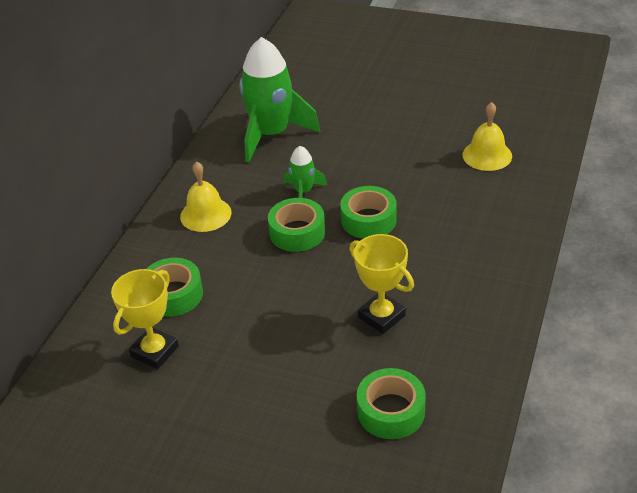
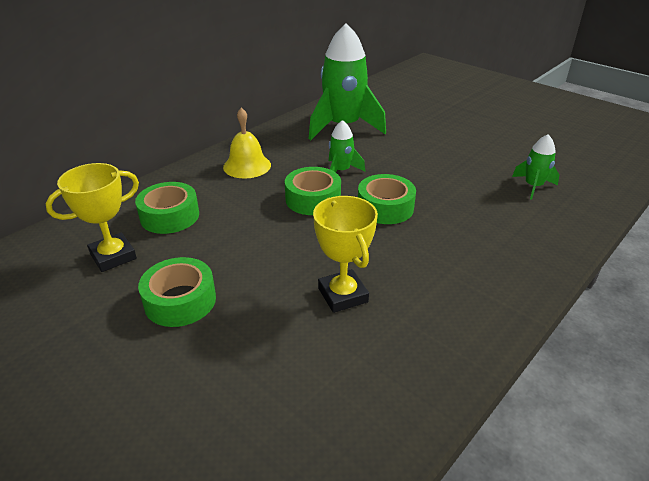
camera: 20 degrees right, 5 degrees down
(391, 411) = (287, 400): green tape -> green tape (180, 301)
(487, 155) = (533, 186): yellow bell -> green rocket

